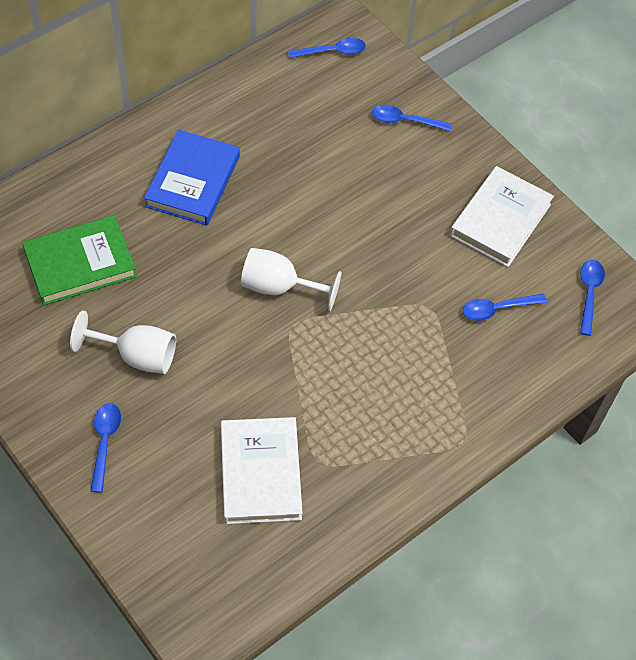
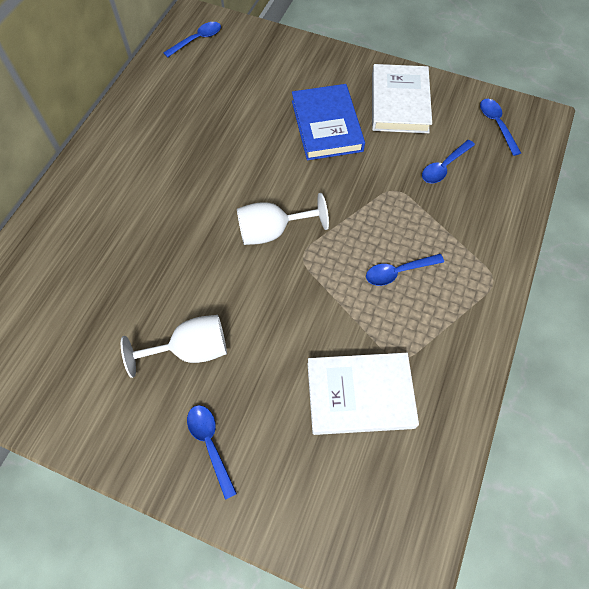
camera: 25 degrees left, 5 degrees up
(80, 264) = (93, 295): green book -> none
(193, 181) = (149, 182): blue book -> blue book (326, 126)
(260, 473) = (360, 395): white book -> white book turned 60 degrees counterclockwise
(405, 121) = (284, 64): blue spoon -> blue spoon (398, 272)

